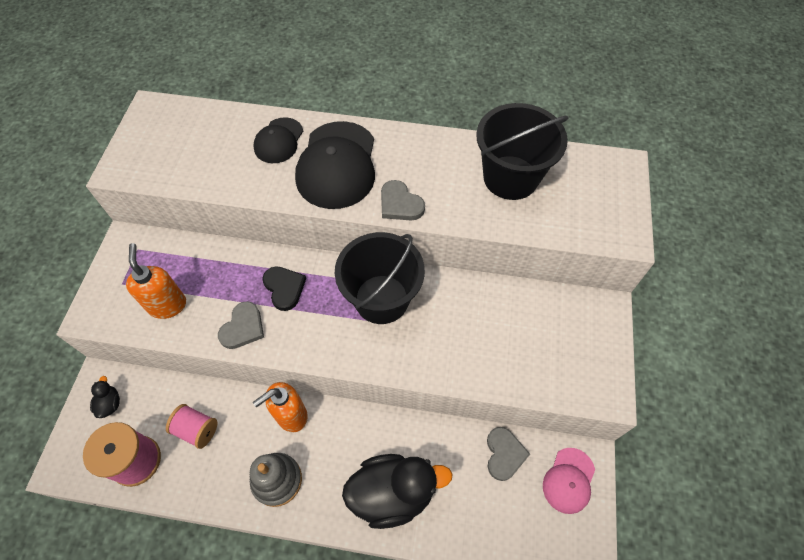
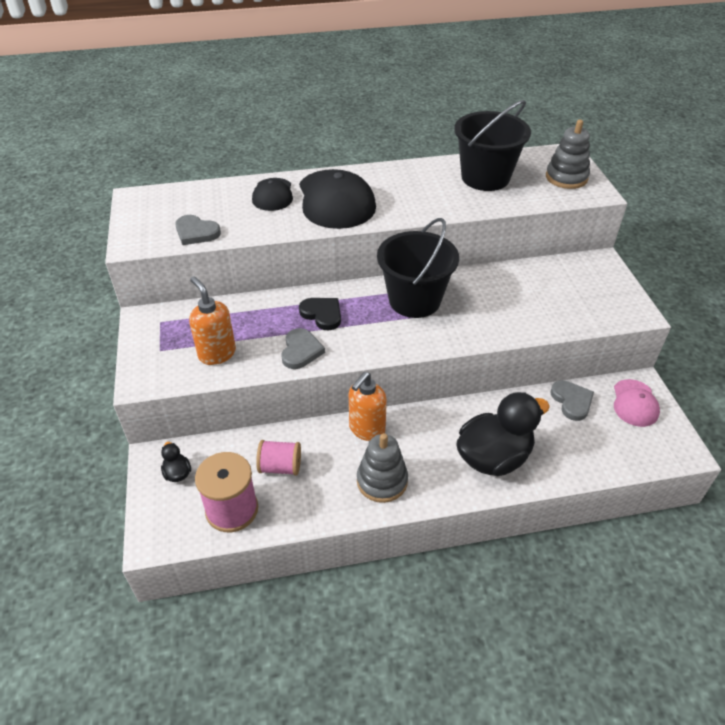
camera: 20 degrees left, 15 degrees down
(400, 204) = (406, 212): grey heart -> grey heart (196, 232)
(602, 203) = (566, 177): none -> grey stacking toy

